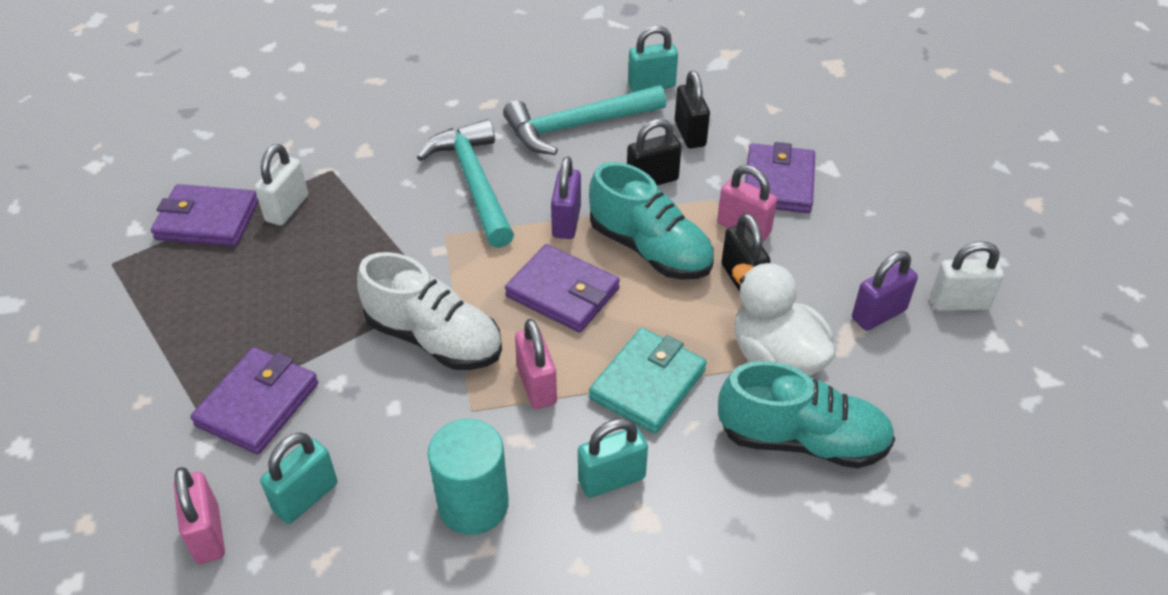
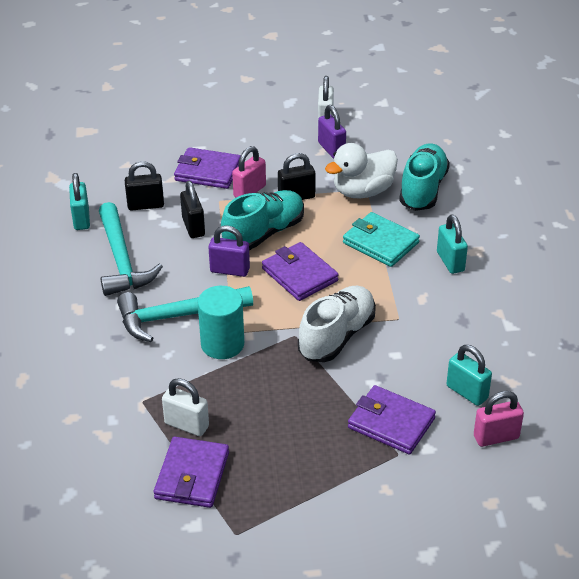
camera: 85 degrees left, 5 degrees down
(473, 504) = (469, 317): turquoise cylinder -> turquoise cylinder (222, 344)
(536, 386) = (380, 289): pink padlock -> none
(562, 292) = (299, 275): purple wallet -> purple wallet turned 75 degrees counterclockwise

